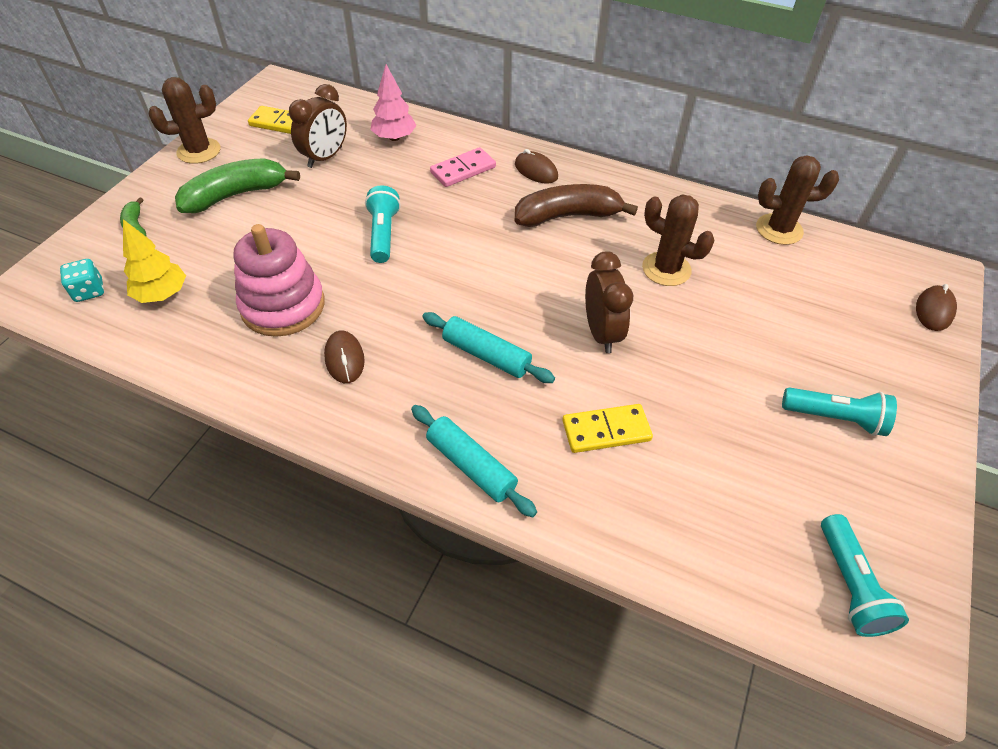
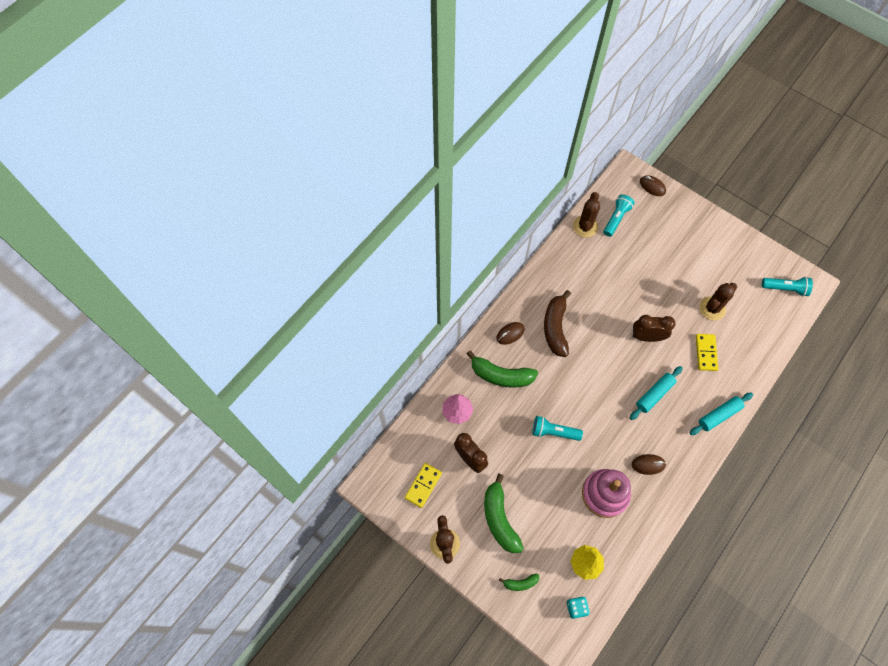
camera: 75 degrees left, 15 degrees up
(463, 170) = (501, 375): pink domino -> green banana
(666, 269) = (606, 292): brown cactus -> brown cactus (712, 308)
(835, 418) = (709, 257): turquoise flashlight -> turquoise flashlight (616, 218)

